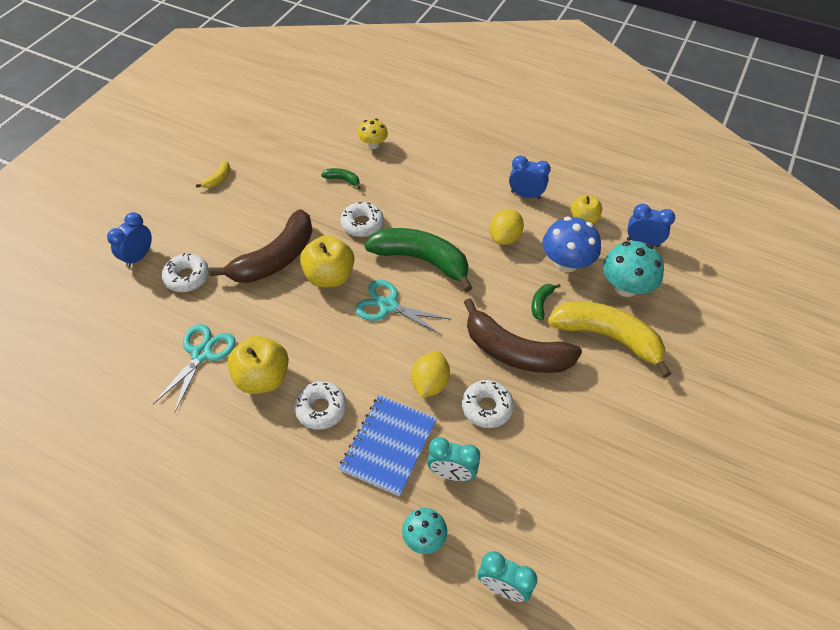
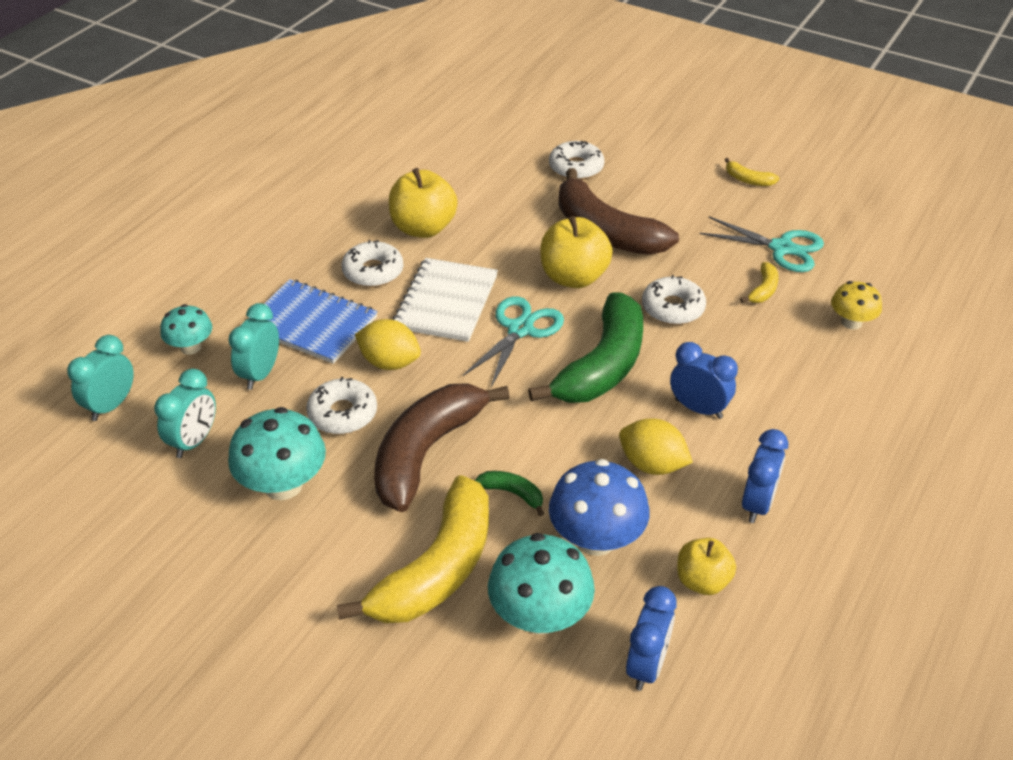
camera: 95 degrees right, 10 degrees down
(138, 257) = (608, 133): blue clock -> blue clock (698, 408)
(202, 353) = (464, 185): turquoise scissors -> turquoise scissors (782, 248)
(343, 180) = (763, 290): green banana -> yellow banana
(359, 353) = (446, 302): none -> white notebook
(531, 507) = (194, 441): none -> turquoise clock
(561, 435) = (283, 485): none -> turquoise mushroom

